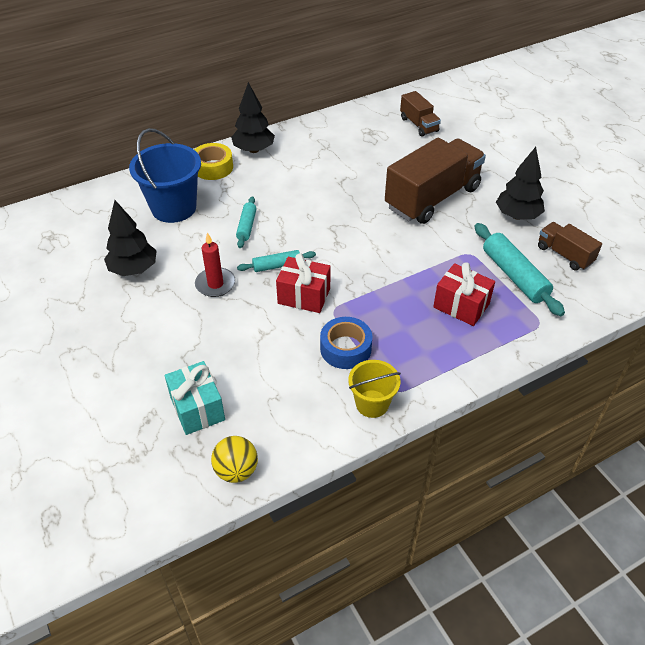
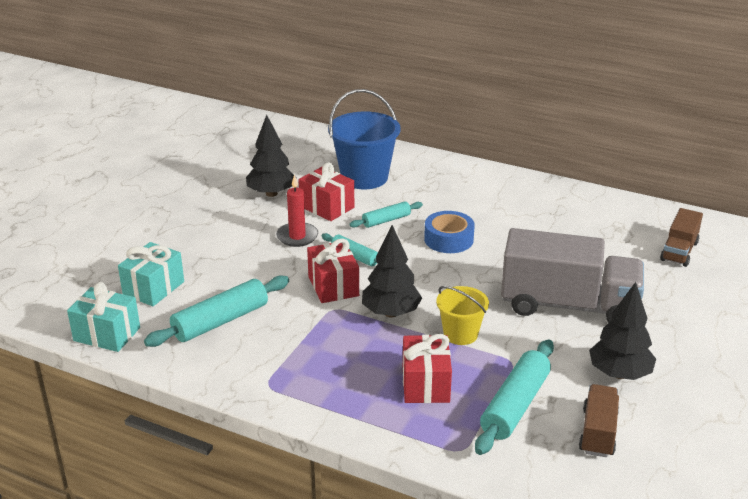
camera: 55 degrees right, 15 degrees down
(192, 248) = (327, 207): none -> red gift
(213, 167) = (440, 171): yellow tape -> none
(236, 470) = (107, 334): yellow ball -> turquoise gift
(254, 150) = (494, 179): black tree -> black tree (391, 313)
(288, 384) = (220, 321): none -> turquoise rolling pin
(345, 348) = (292, 335): blue tape -> blue tape (448, 239)
(372, 403) = (240, 377): yellow bucket -> yellow bucket (460, 334)
(432, 198) = (568, 305): brown truck -> grey truck

